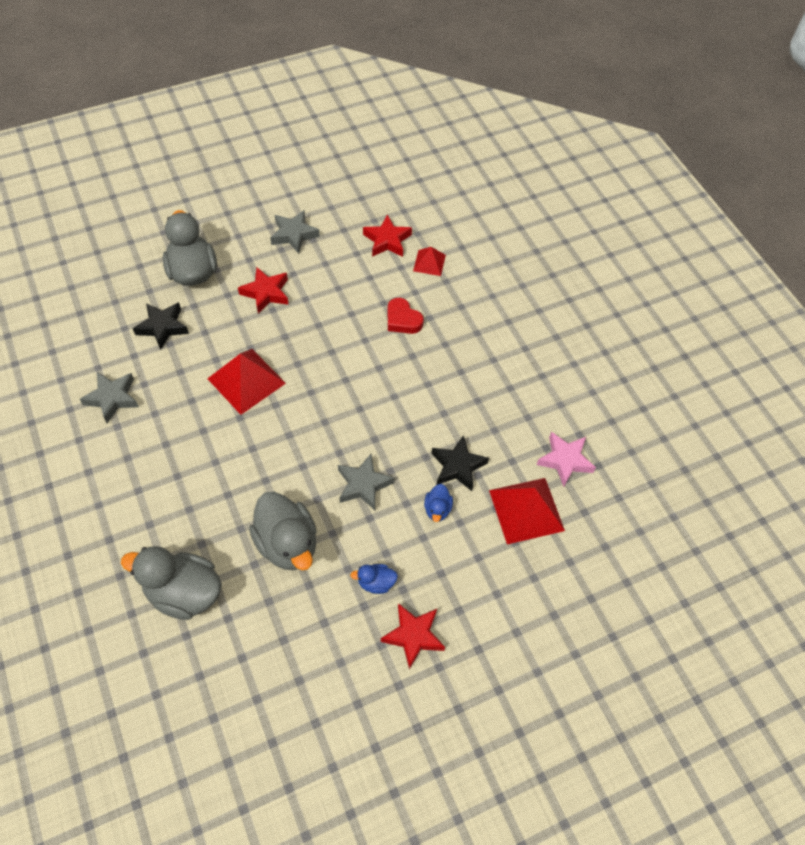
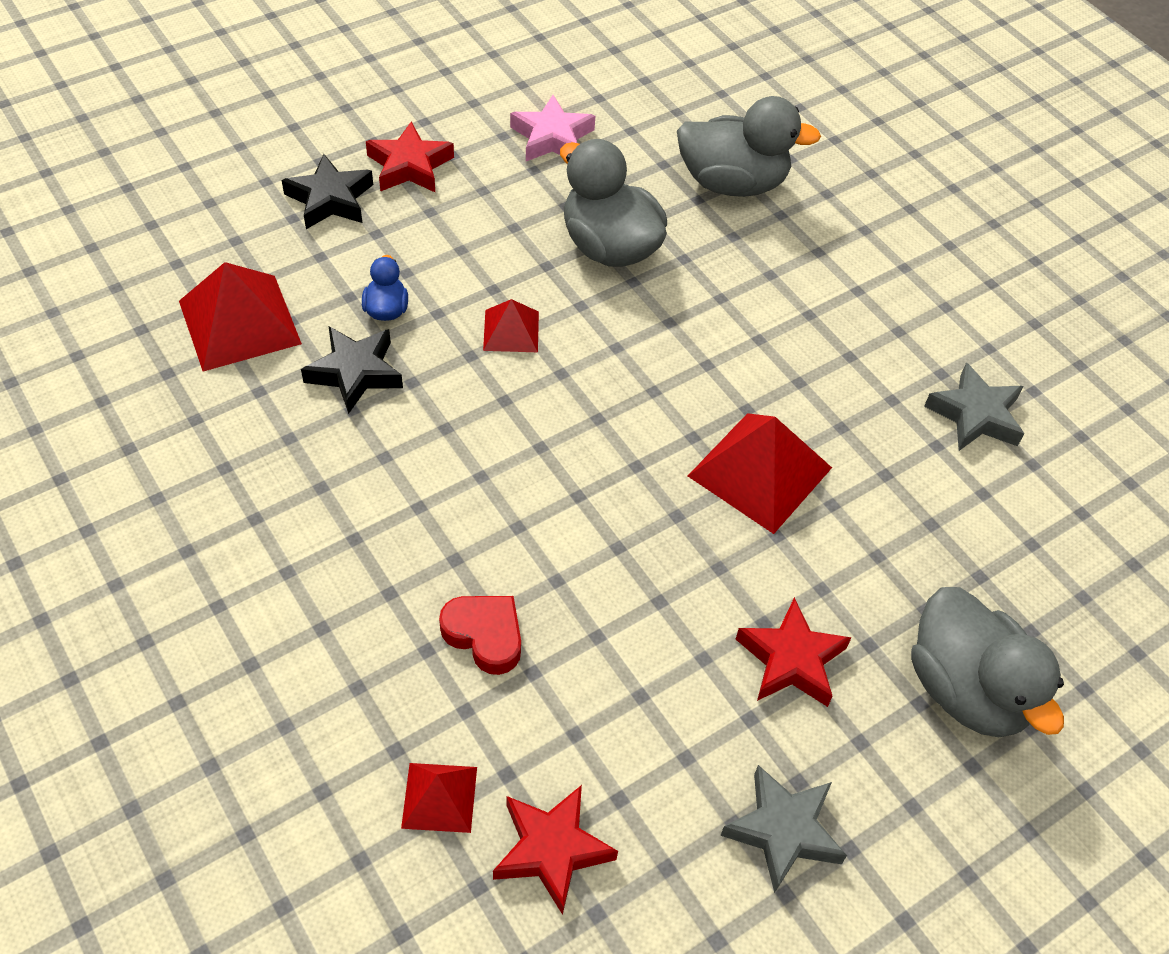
camera: 170 degrees right, 5 degrees down
(163, 327) = (961, 554): black star -> black star (330, 199)
(363, 485) = (511, 331): grey star -> red pyramid
(376, 583) = (470, 215): blue duck -> none
(565, 460) = (162, 401): pink star -> pink star (552, 138)

